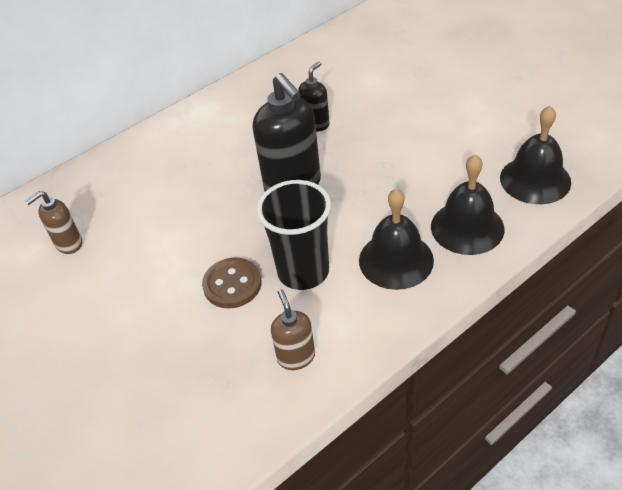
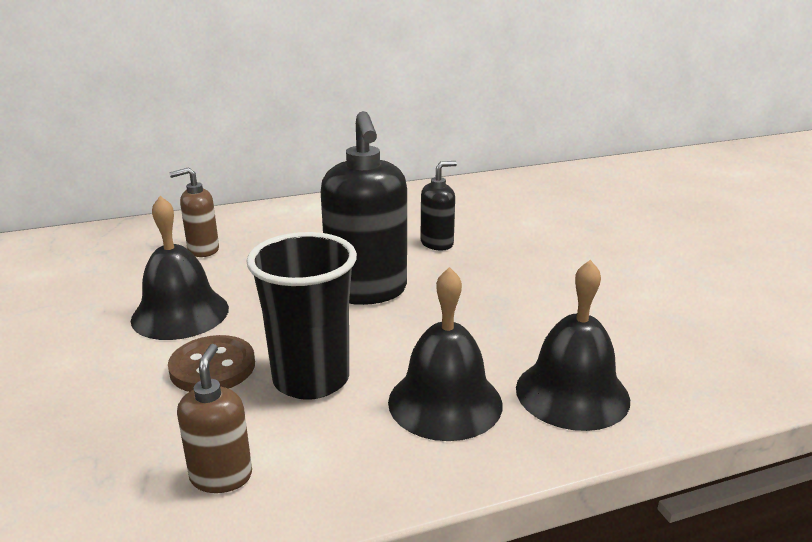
camera: 15 degrees right, 20 degrees down
(68, 244) = (75, 279): brown soap dispenser -> brown soap dispenser (203, 250)
(535, 179) = (704, 366): black bell -> black bell (180, 313)

